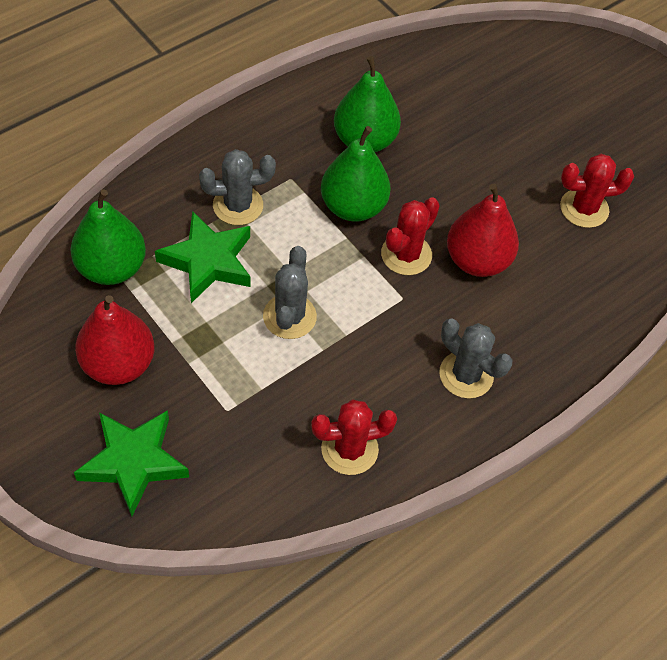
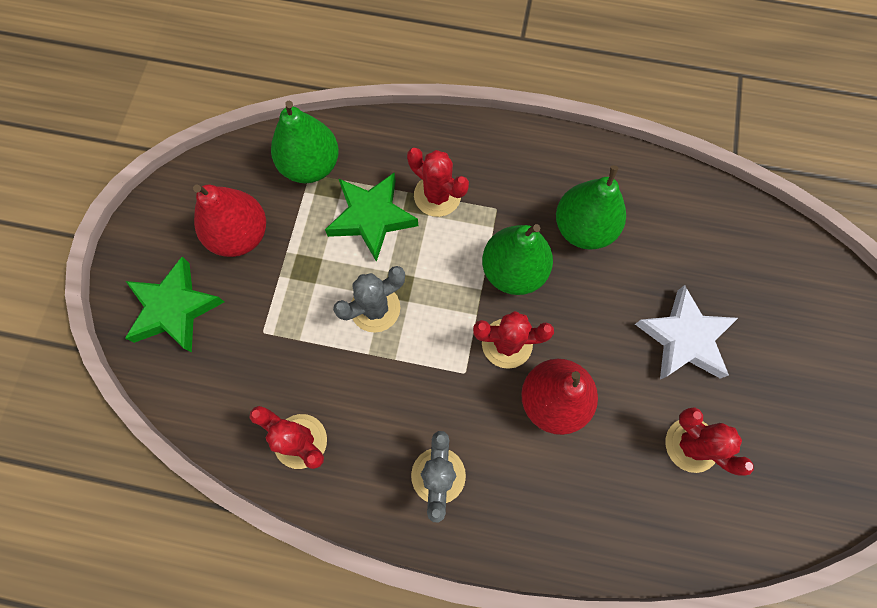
camera: 55 degrees right, 15 degrees up
(238, 205) = (437, 195): grey cactus -> red cactus
(506, 152) = (684, 338): none -> white star

